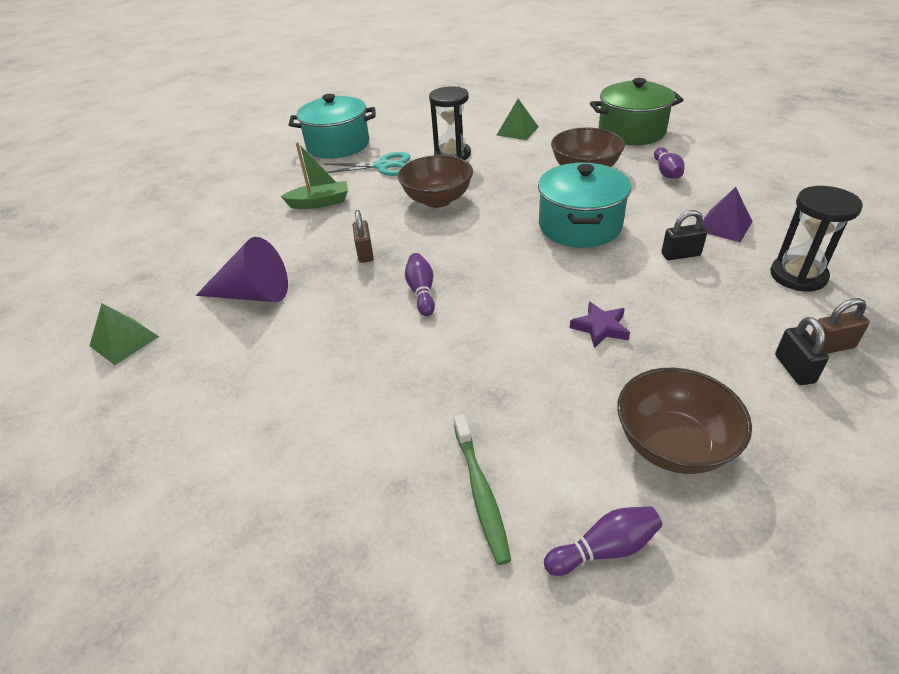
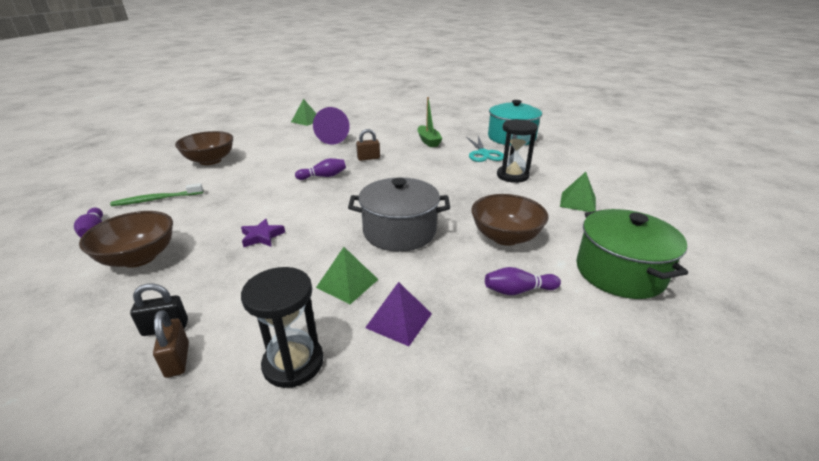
camera: 80 degrees right, 10 degrees down
(437, 200) = (437, 174): brown bowl -> brown bowl (210, 161)
(580, 226) = (399, 232): turquoise pot -> grey pot
(680, 255) = (347, 283): black padlock -> green pyramid

